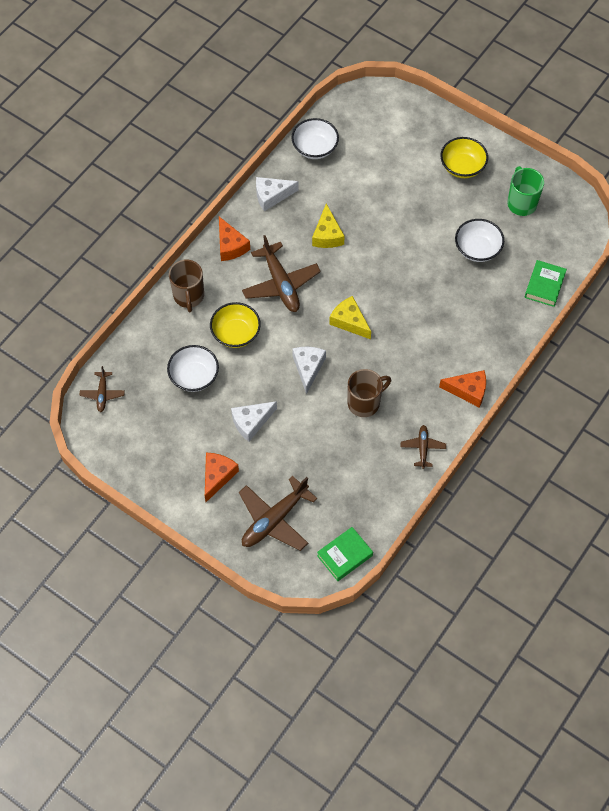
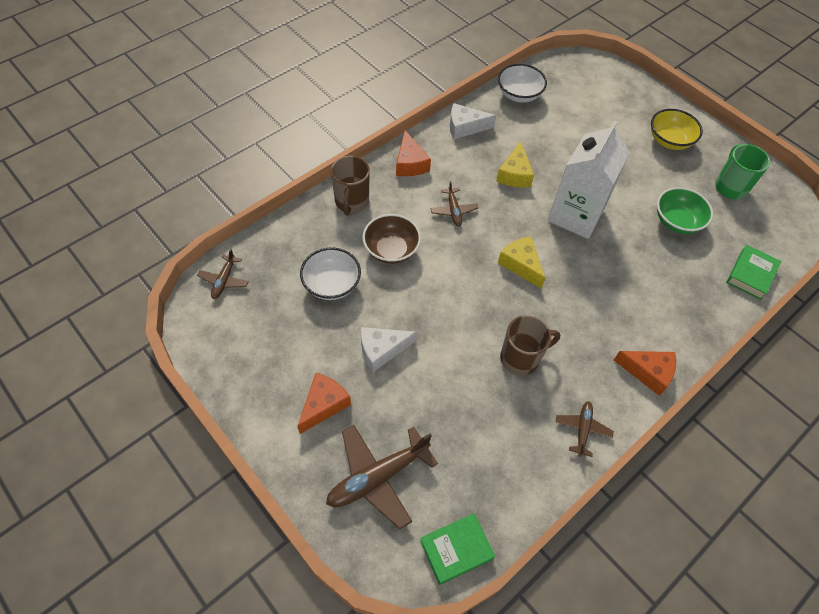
camera: 10 degrees right, 5 degrees down
(236, 333) = (391, 249): yellow bowl -> brown bowl
(280, 284) = (453, 210): brown plane -> brown plane, size x0.53
(308, 368) = (463, 304): white cheese -> none
(388, 263) = (575, 215): none -> white carton
(477, 249) = (676, 221): white bowl -> green bowl

